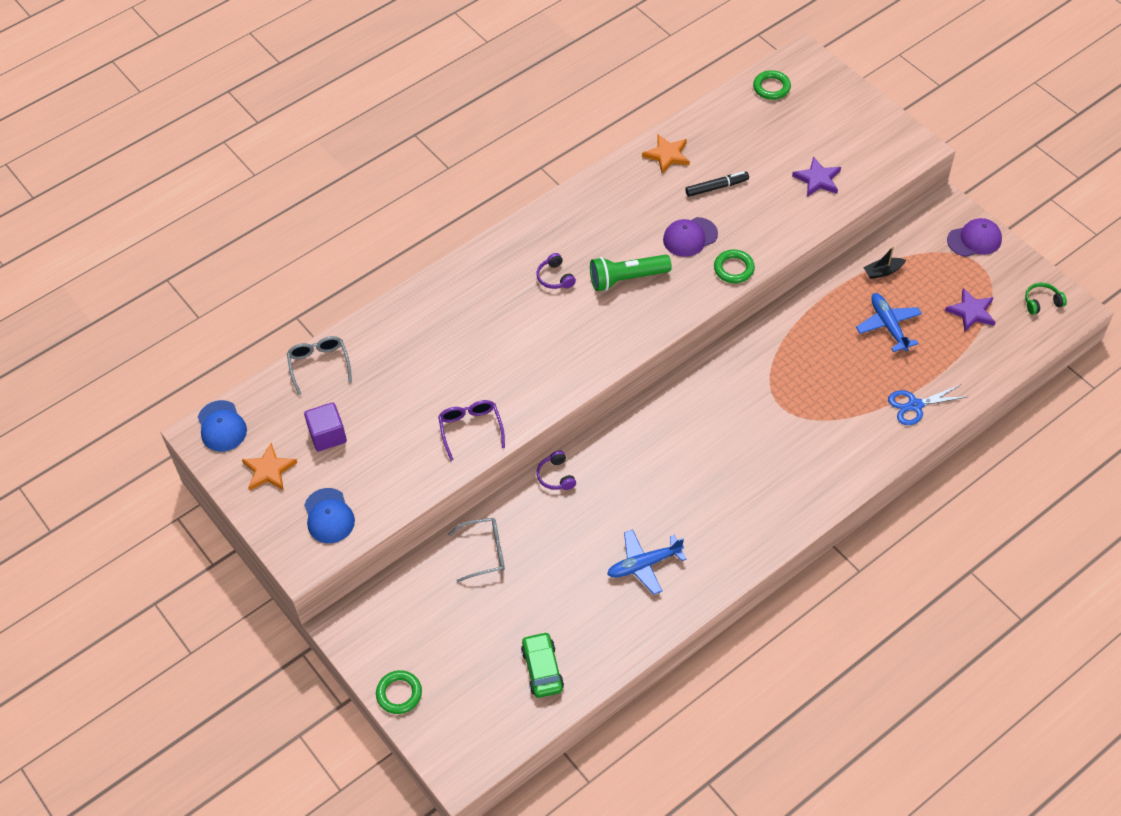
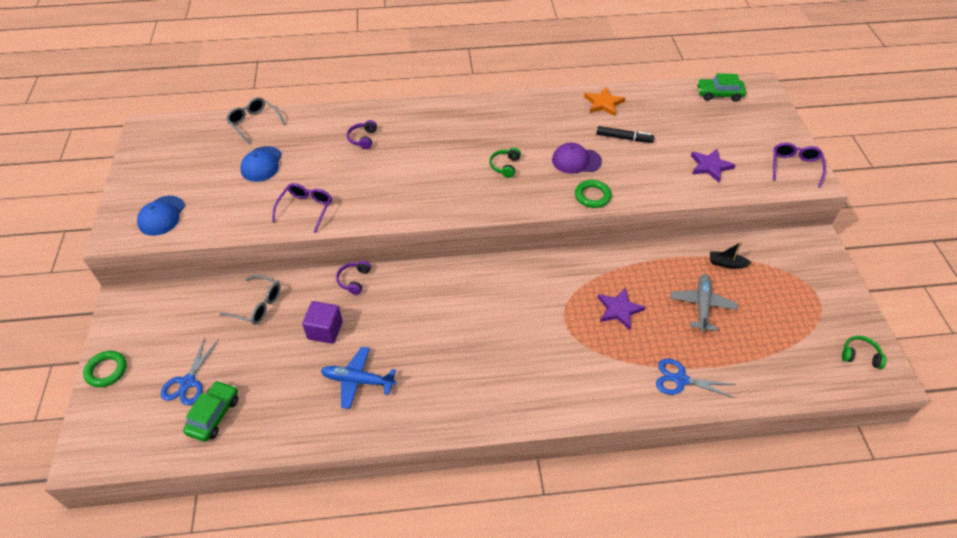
camera: 30 degrees right, 5 degrees down
(221, 426) = (161, 130): blue cap -> blue cap (261, 164)
(269, 470) = (158, 169): orange star -> none
(319, 365) = (254, 123): grey glasses -> grey glasses turned 60 degrees counterclockwise
(327, 435) = (214, 166): purple cube -> purple cube (325, 330)
(489, 657) = (188, 382): none -> blue scissors
(555, 277) = (455, 142): purple headphones -> purple headphones (363, 139)
(626, 279) = (505, 166): green flashlight -> green headphones
(771, 87) = (719, 94): green ring -> green car
(888, 326) = (702, 305): blue plane -> grey plane
(892, 140) = (795, 166): none -> purple glasses
(971, 312) = (786, 331): purple star -> purple star (619, 309)
(974, 240) = (826, 277): purple cap -> none

